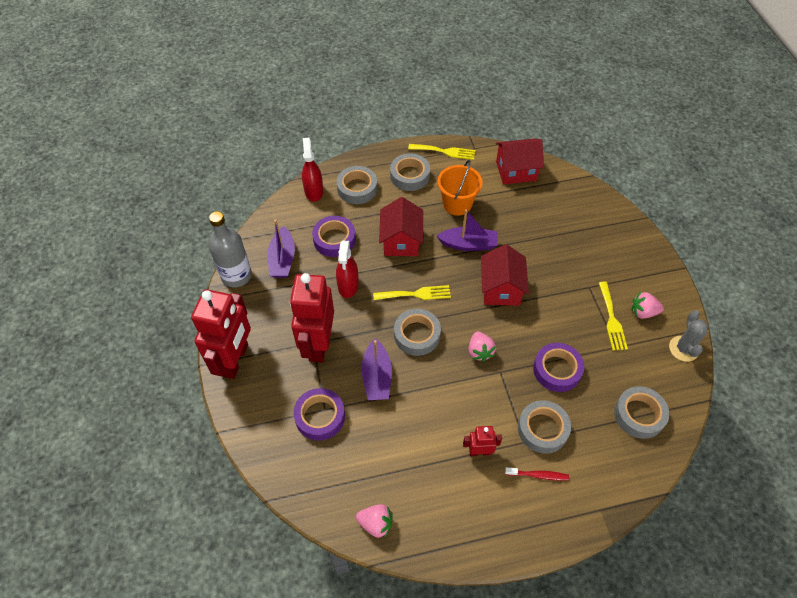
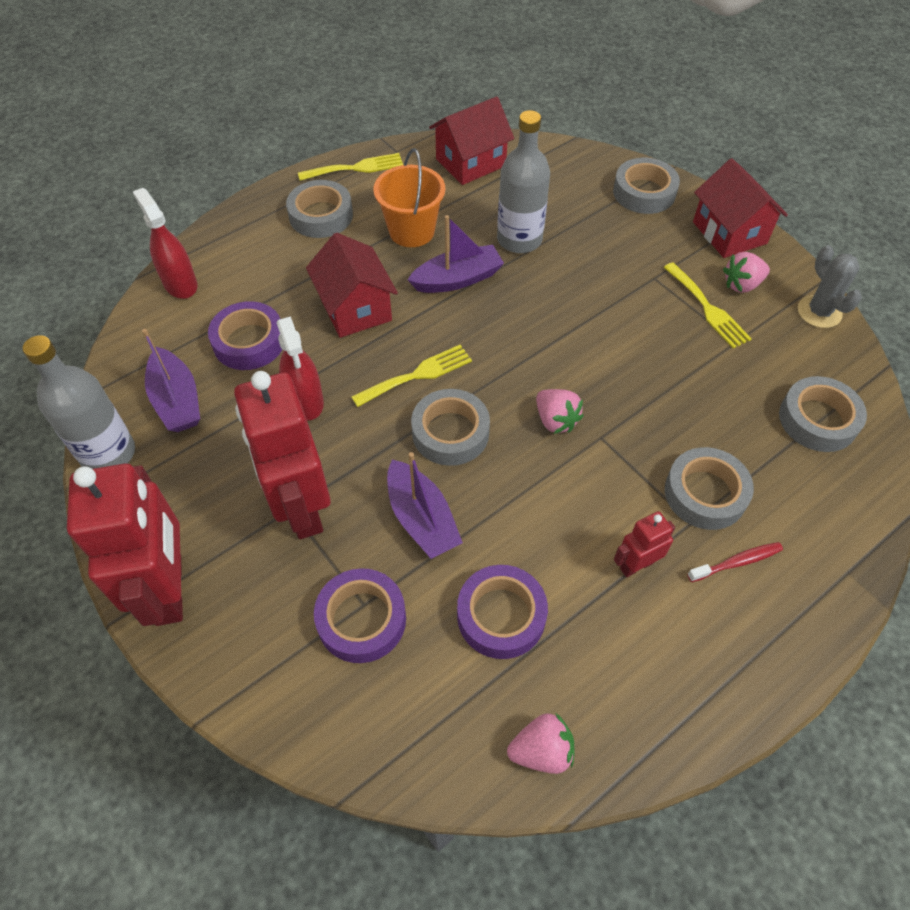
camera: 25 degrees left, 0 degrees up
(357, 188) = (248, 258): grey tape -> grey tape (644, 192)
(501, 289) = (537, 323): red house -> red house (729, 233)
(519, 232) = (519, 239): none -> grey bottle
(557, 370) = (676, 403): purple tape -> purple tape (501, 615)

